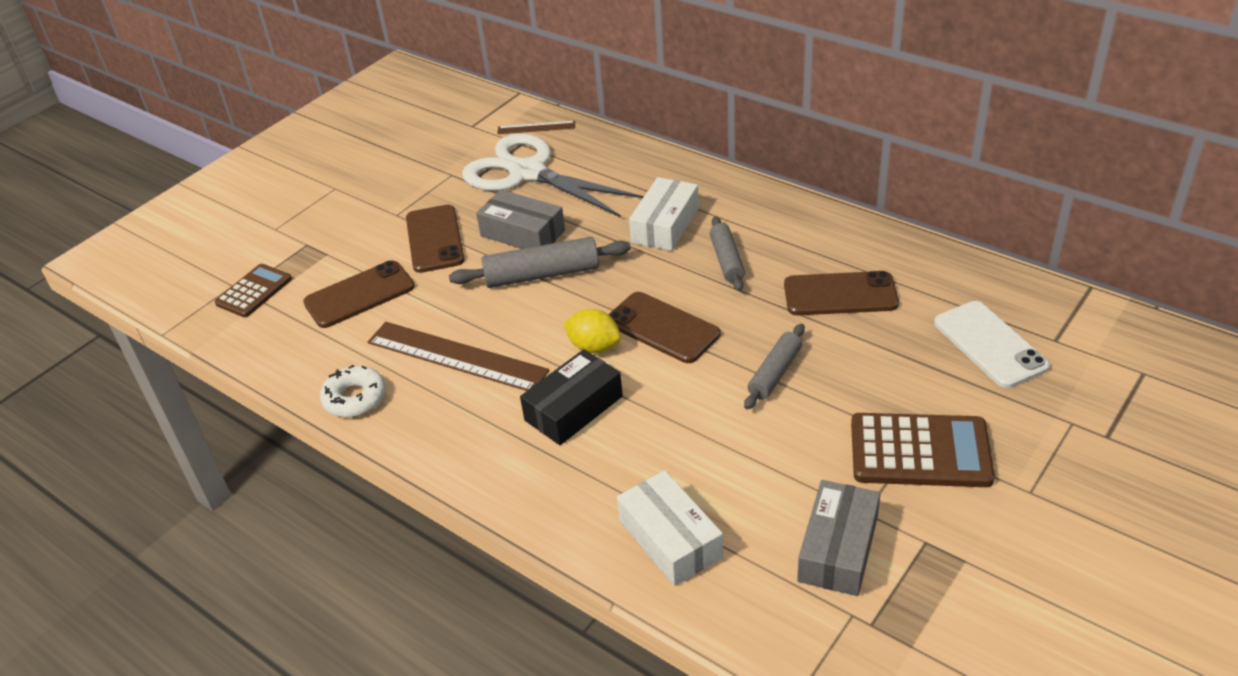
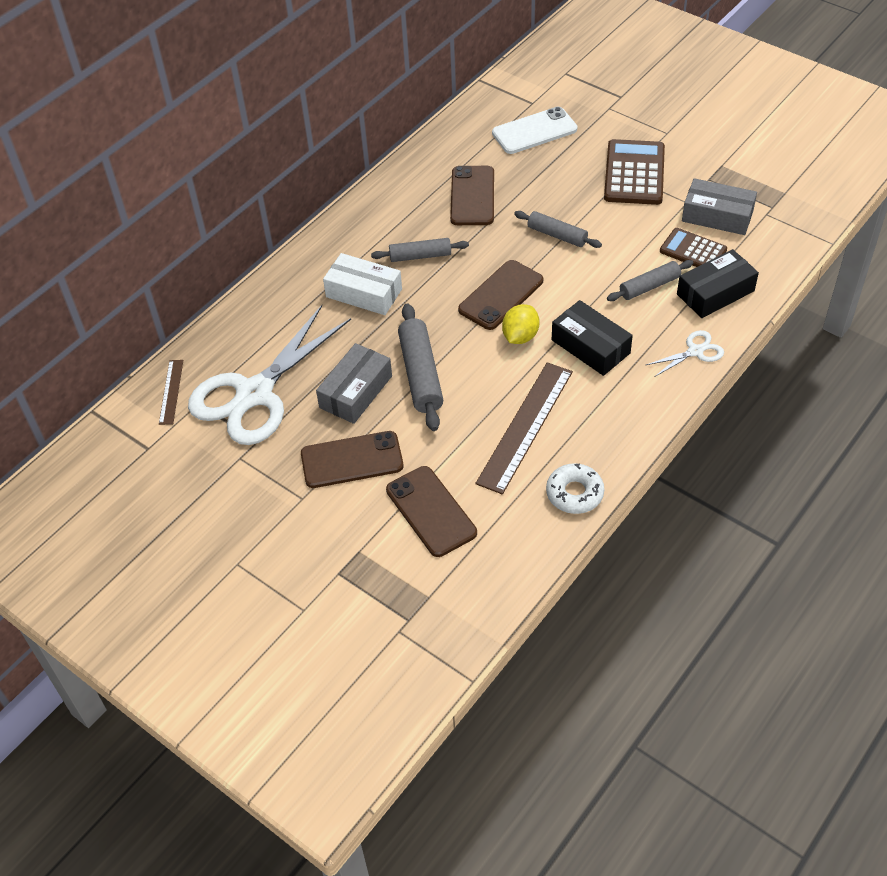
camera: 90 degrees left, 10 degrees up
(254, 291) = (412, 607): brown calculator -> brown calculator (693, 250)
(558, 512) = (695, 351): none -> white scissors
(670, 539) = (715, 292): white box -> black box
(681, 466) = (649, 286): none -> grey rolling pin

